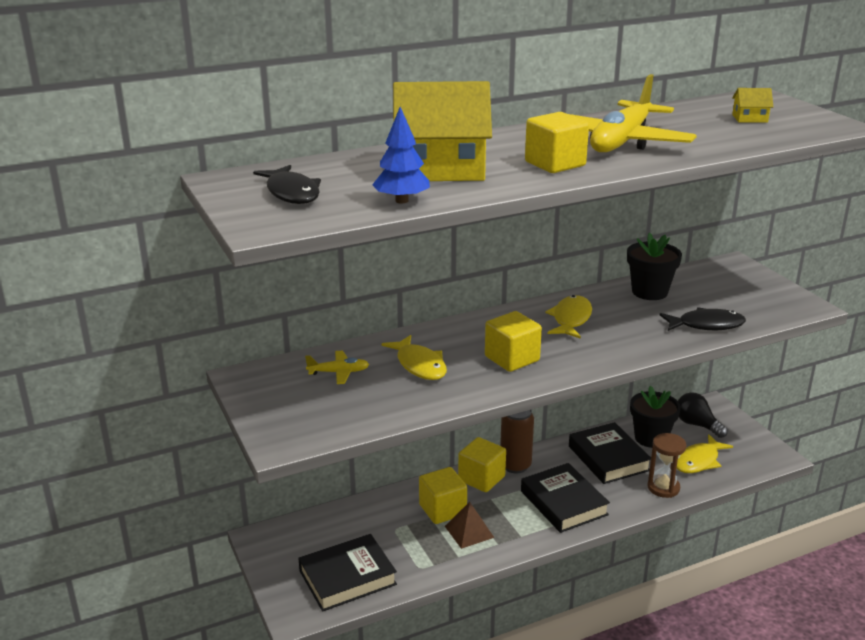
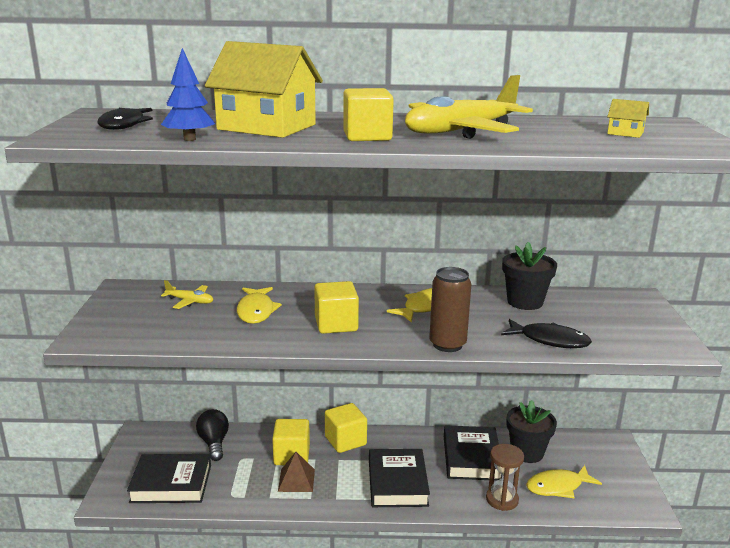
camera: 25 degrees right, 5 degrees down
(515, 465) = (383, 439): brown can -> brown can (447, 344)
(697, 425) = (583, 454): black light bulb -> black light bulb (214, 443)

